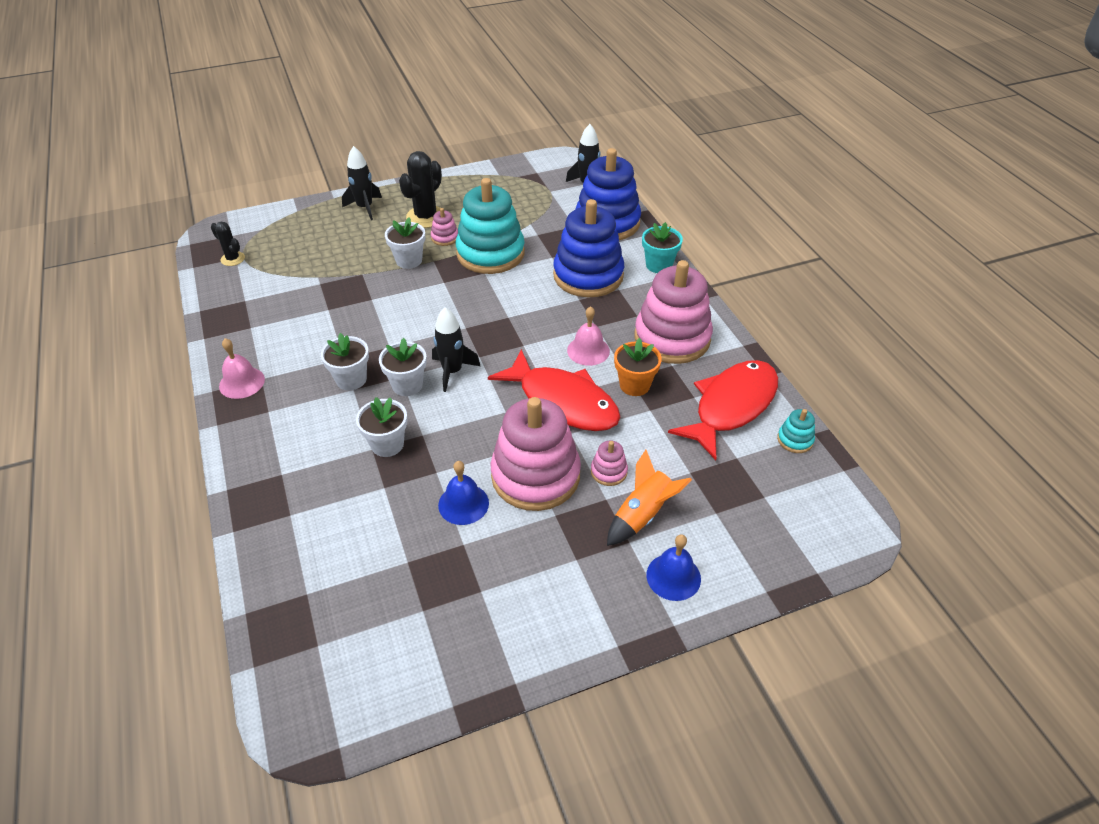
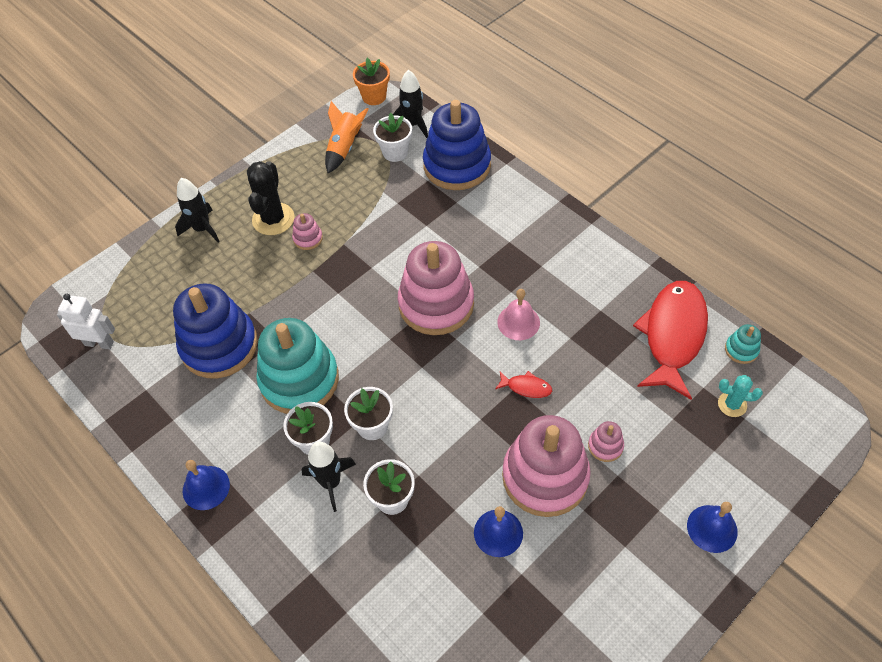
camera: 20 degrees left, 10 degrees up
(233, 259) = (99, 343): black cactus -> white robot
(242, 382) = (206, 487): pink bell -> blue bell
(409, 260) = (287, 279): white flower pot -> white flower pot (395, 152)
(452, 371) = (406, 394): black rocket -> black rocket (331, 482)
(490, 253) = (364, 242): turquoise stacking toy -> turquoise stacking toy (299, 380)
(563, 401) = (526, 387): red fish -> red fish, size x0.40
(588, 275) = (472, 235): blue stacking toy -> blue stacking toy (219, 346)
(634, 385) = (579, 344): orange flower pot -> orange flower pot (374, 97)
(642, 515) = (656, 478): orange rocket -> orange rocket (344, 148)
(659, 265) = (531, 200): turquoise flower pot -> none
(672, 338) = (585, 280): pink stacking toy -> pink stacking toy (436, 304)
(758, 481) = (732, 404): none -> turquoise cactus

